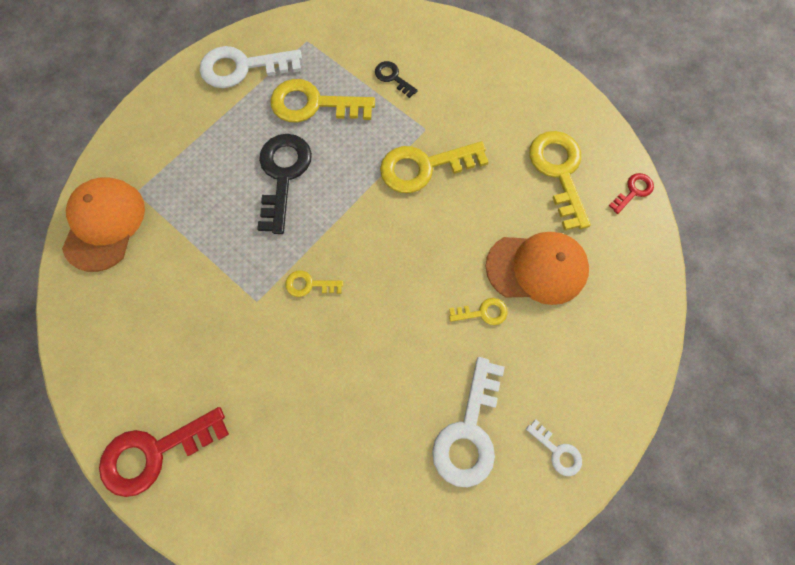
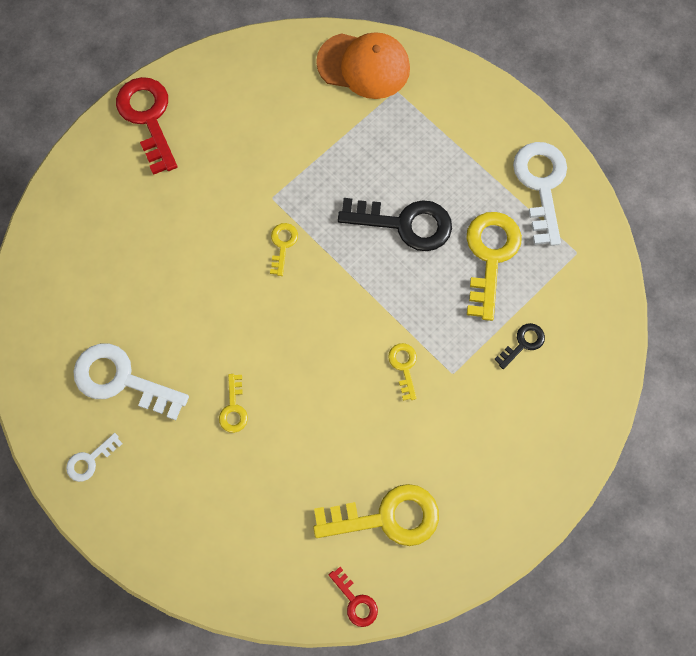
camera: 95 degrees right, 0 degrees up
(423, 167) = (404, 366): yellow key -> yellow key, size x0.49
(537, 268) = (274, 472): orange cap -> none

